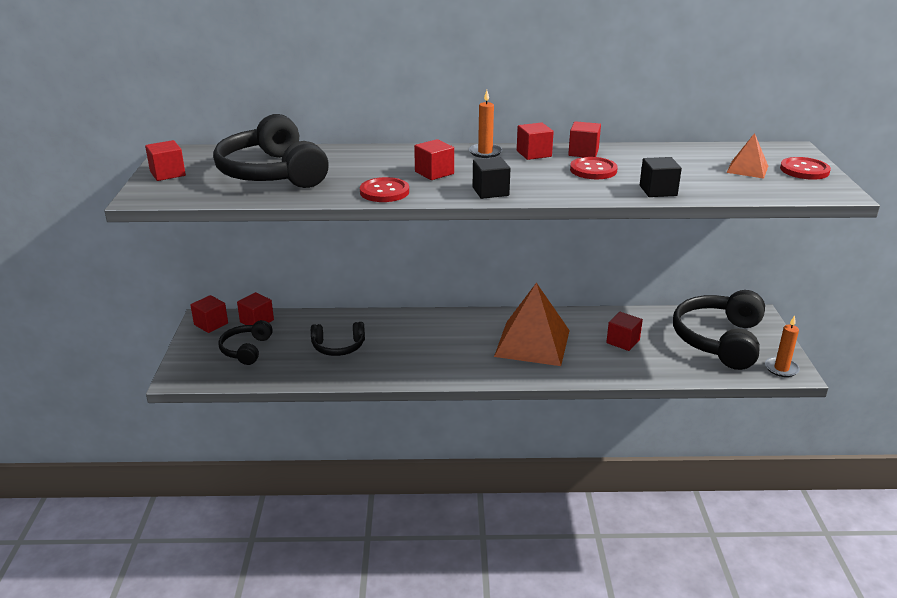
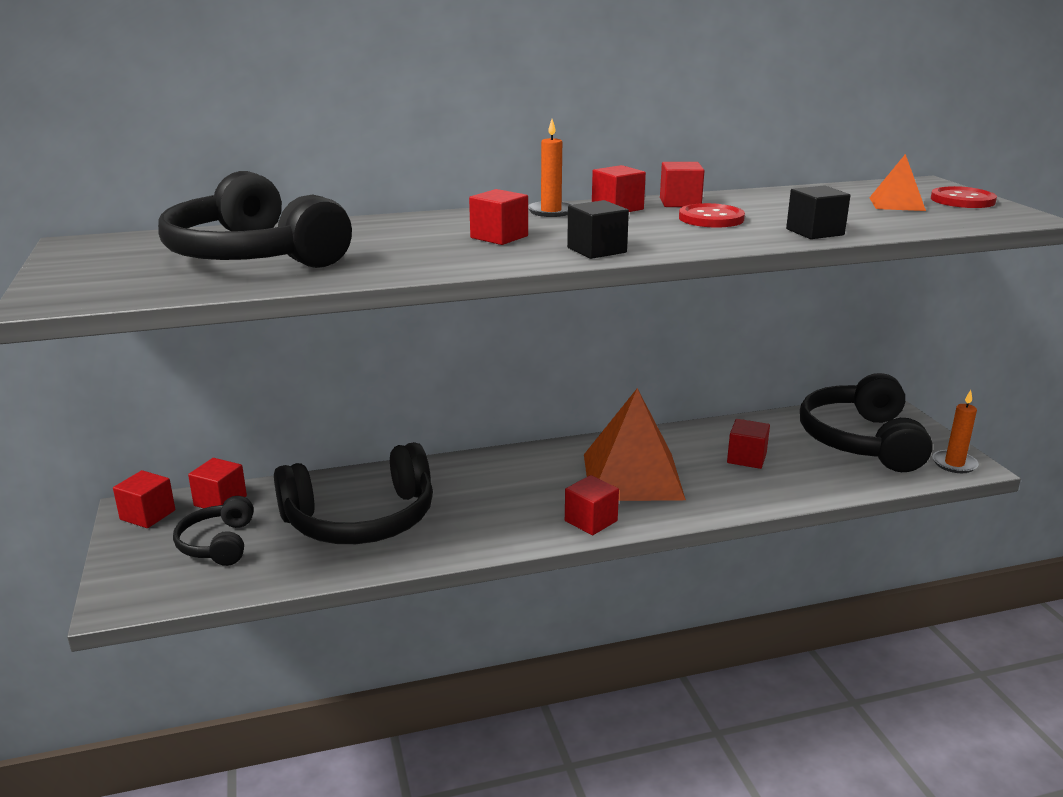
camera: 15 degrees left, 5 degrees down
(167, 174) = (78, 269): red cube -> red cube (591, 521)
(338, 347) = (361, 519): black headphones -> black headphones, size x1.88
(384, 192) = (444, 263): red button -> none

